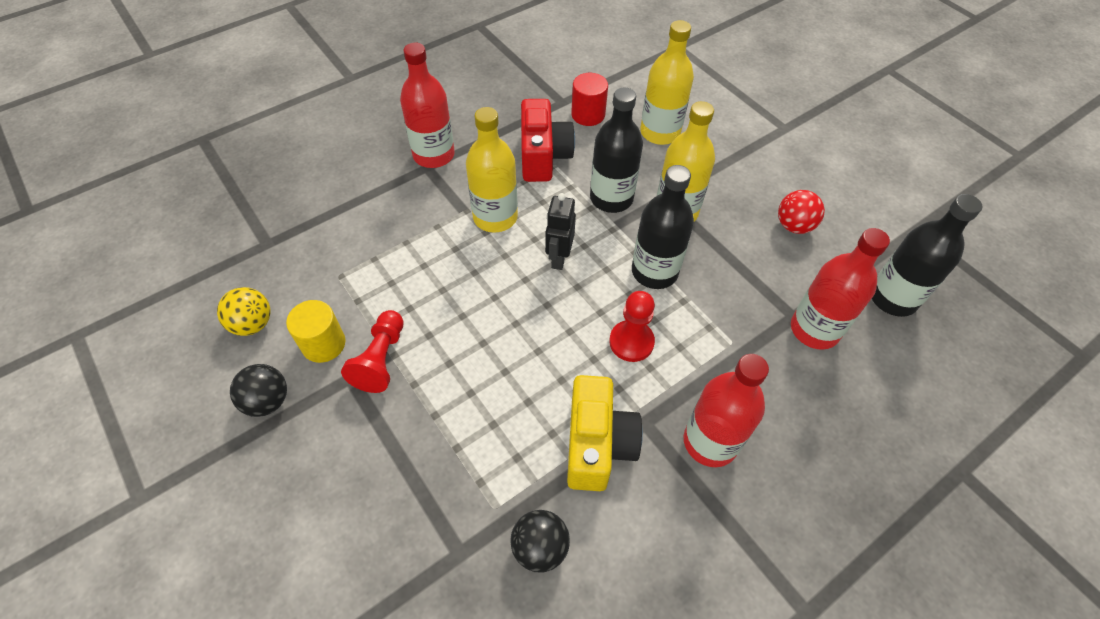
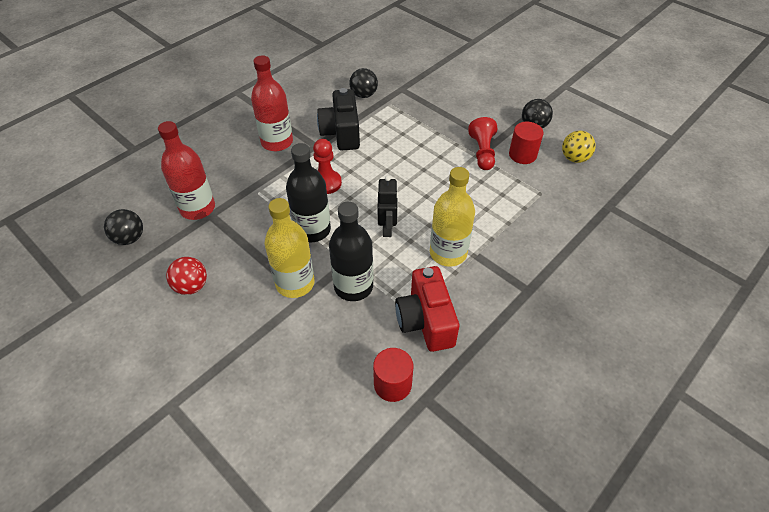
camera: 170 degrees right, 5 degrees down
(323, 344) = (522, 155): yellow cylinder -> red cylinder
(434, 155) = (529, 304): red bottle -> none
(597, 444) = (341, 133): yellow camera -> black camera
(660, 132) = (311, 372): yellow bottle -> none
(892, 298) = (130, 238): black bottle -> black ball

